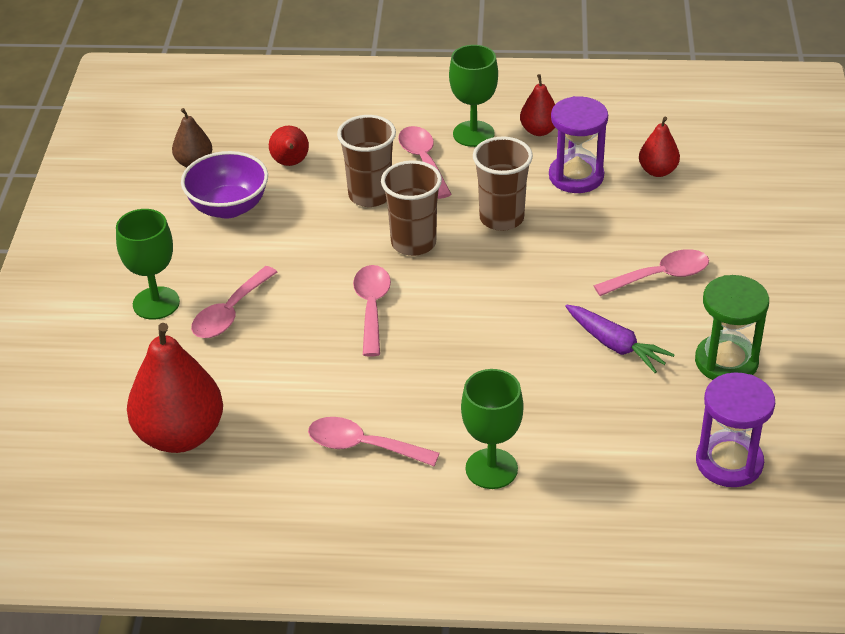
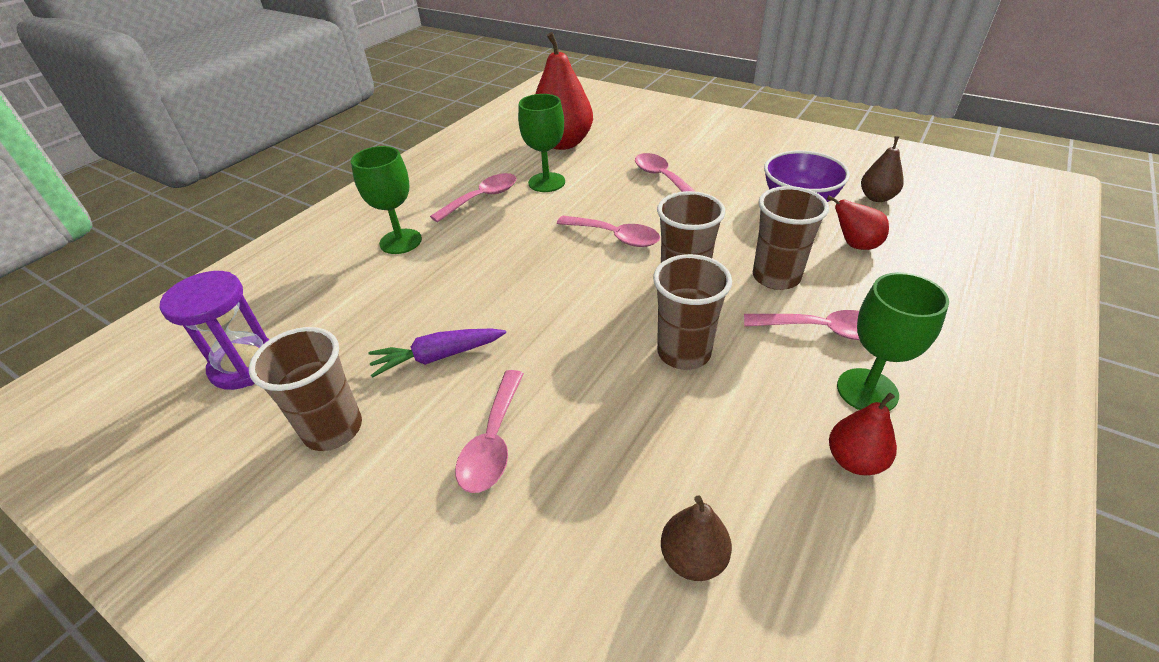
camera: 120 degrees right, 0 degrees up
(156, 303) = (696, 154): green goblet -> green goblet (546, 182)
(576, 176) = (728, 453): purple hourglass -> none
(657, 171) = (693, 558): red pear -> brown pear
(726, 362) = (333, 429): green hourglass -> brown cup

